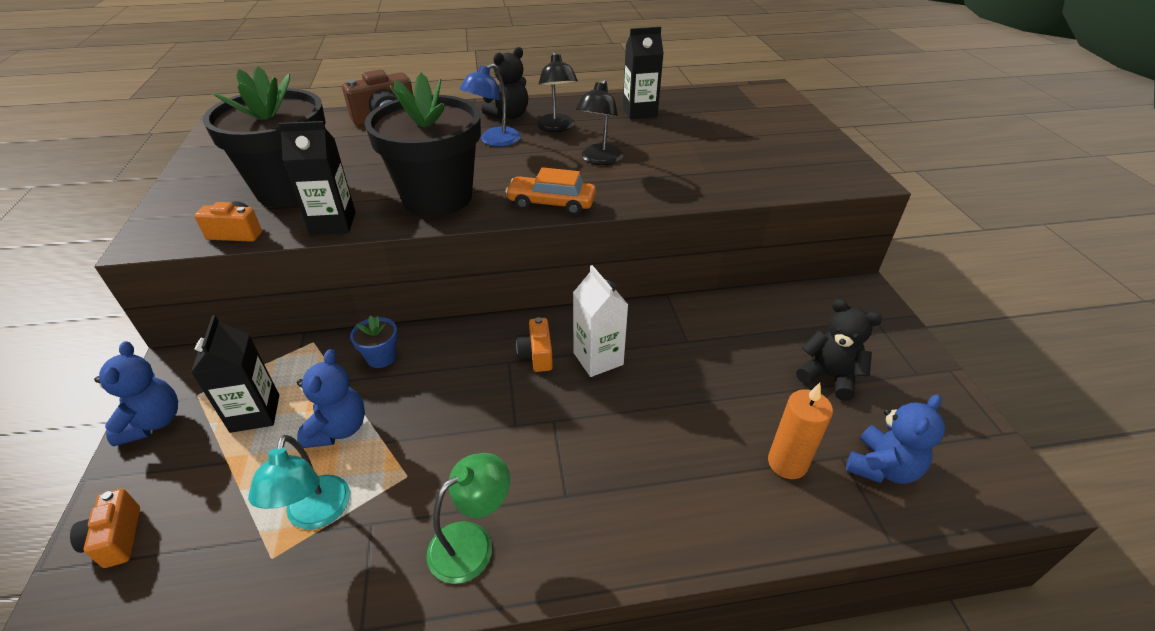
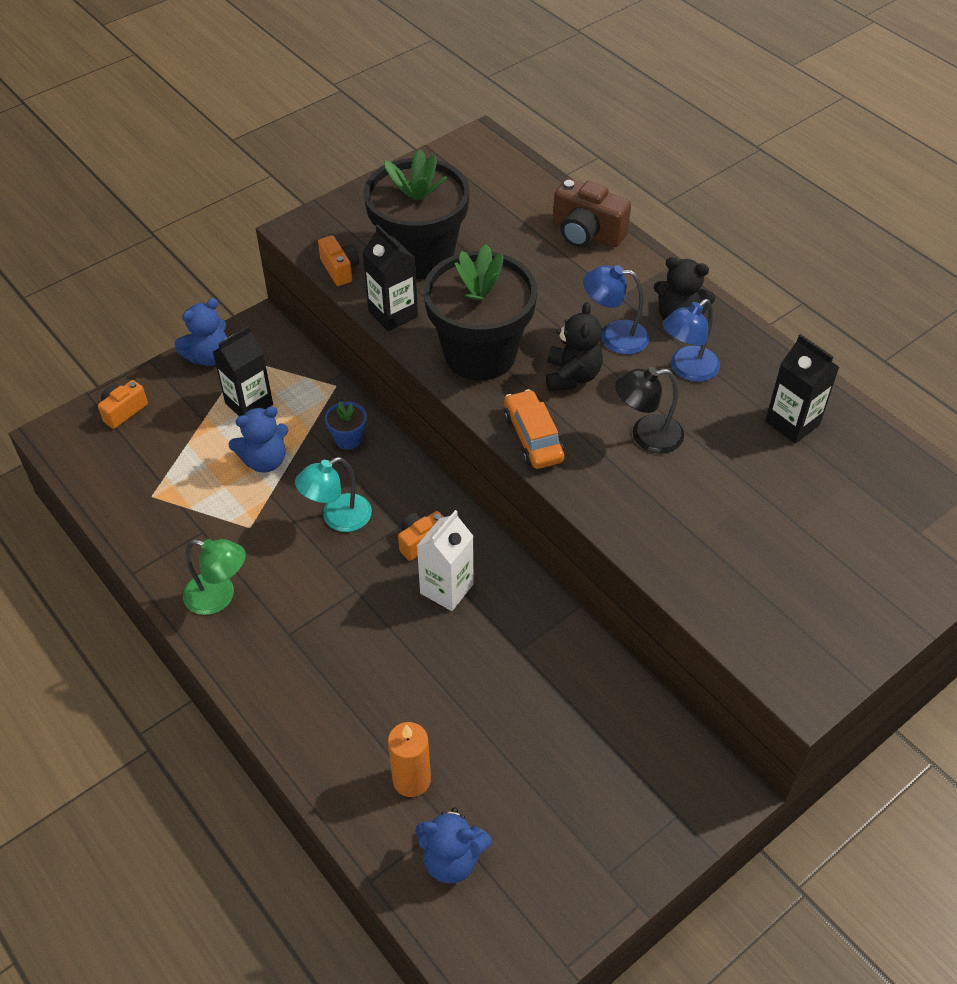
camera: 60 degrees right, 10 degrees up
(315, 514) = (192, 497): turquoise lamp -> turquoise lamp (337, 518)
(557, 127) = (687, 369): black lamp -> blue lamp
(829, 376) = (549, 788): black teddy bear -> black teddy bear (572, 376)

